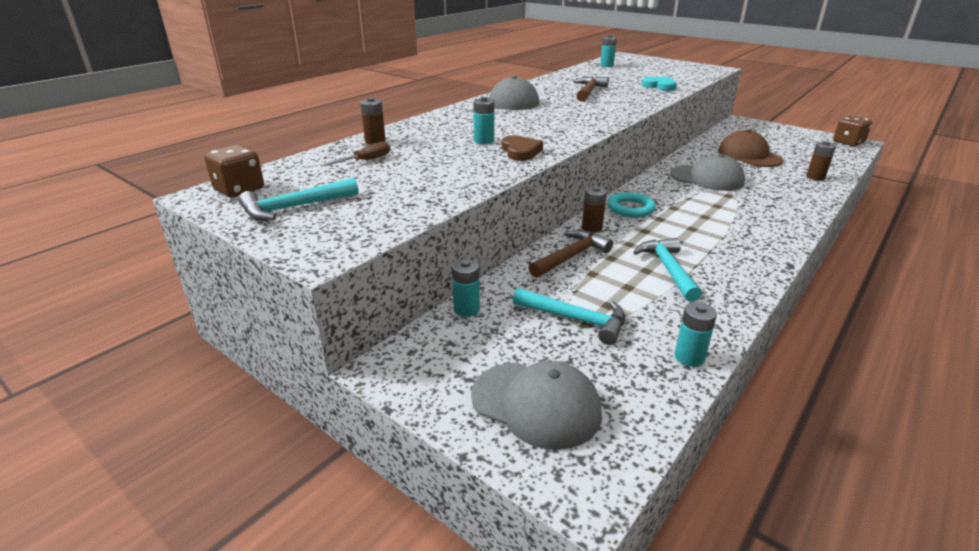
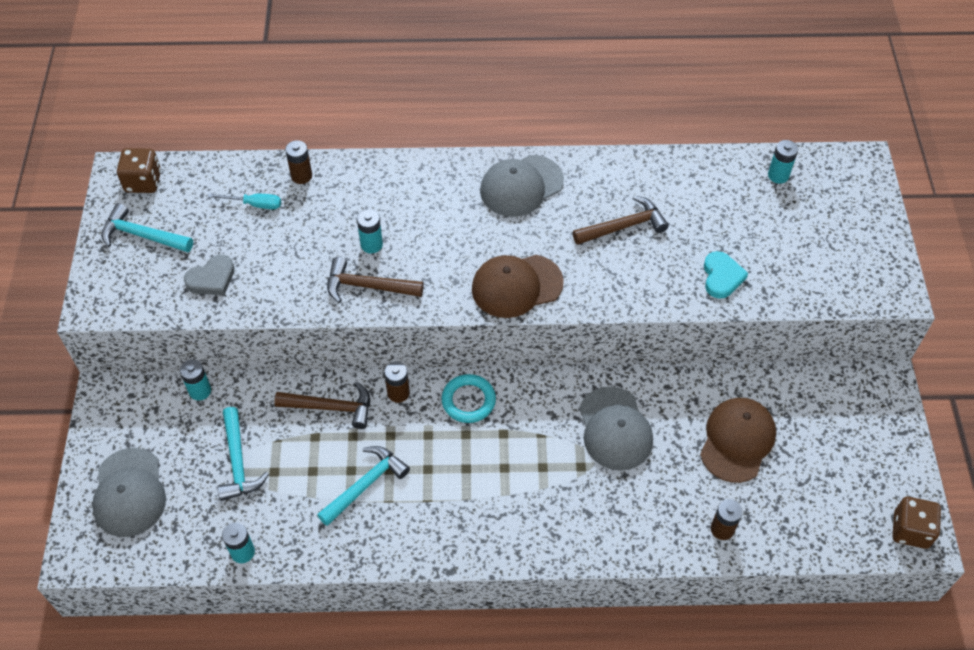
camera: 50 degrees right, 25 degrees up
(365, 161) = (254, 204): brown screwdriver -> turquoise screwdriver
(405, 195) = (212, 278): none -> grey heart
(520, 151) = (367, 286): brown heart -> brown hammer
(593, 119) = (516, 286): none -> brown cap

